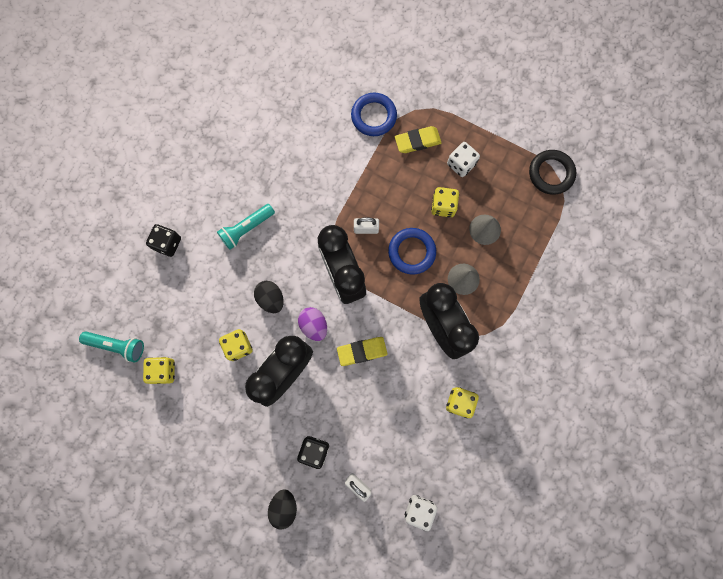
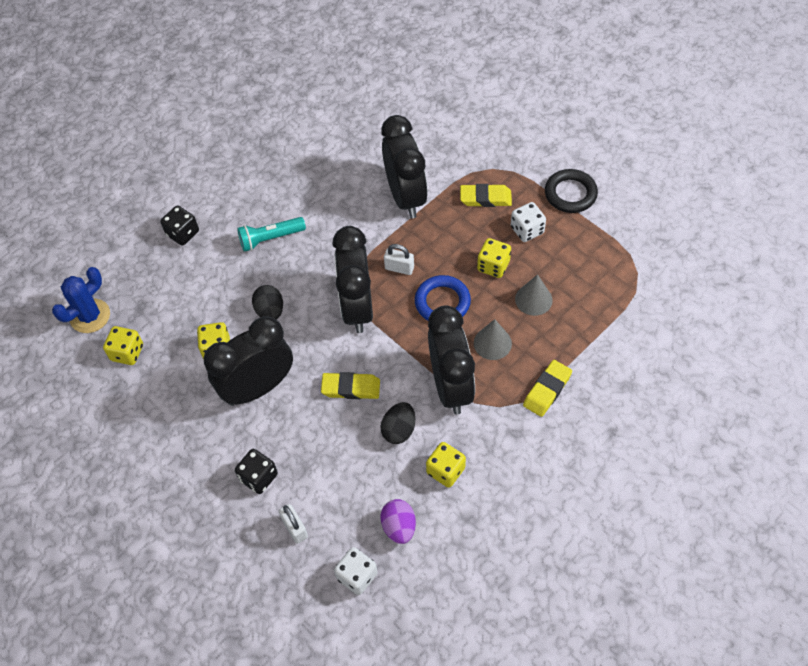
camera: 20 degrees right, 20 degrees down
(117, 345) = (90, 316): turquoise flashlight -> blue cactus
(284, 507) = (201, 527): black egg -> black egg (399, 430)
(314, 325) = (307, 348): purple egg -> purple egg (399, 527)
(349, 157) = (405, 197): none -> black clock
(373, 116) = (445, 165): blue ring -> none
(518, 309) = (547, 390): none -> yellow eraser
(551, 173) = (628, 262): black ring -> black ring (570, 194)

